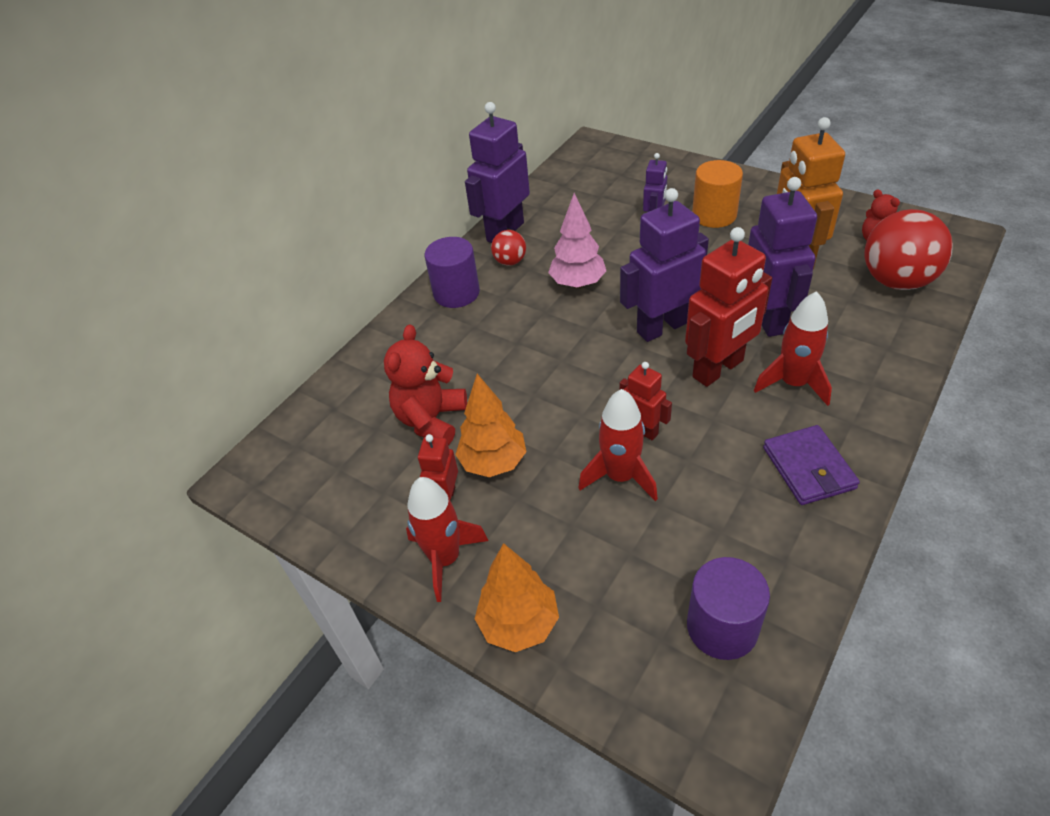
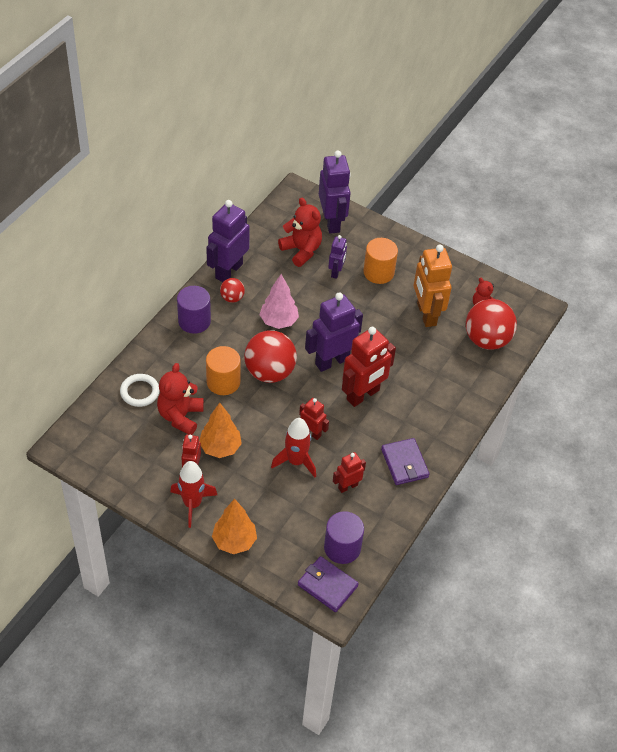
camera: 10 degrees left, 5 degrees up
(371, 390) = (140, 392): none -> white ring
(498, 367) = (223, 382): none -> orange cylinder
(568, 348) = (269, 372): none -> red ball
(603, 201) = (301, 250): none -> red teddy bear
(704, 708) = (327, 585): none -> purple wallet
(715, 513) = (347, 486): none -> red robot
(768, 318) = (400, 361): purple robot -> purple robot (332, 222)
(793, 383) = (406, 409): red rocket -> none

